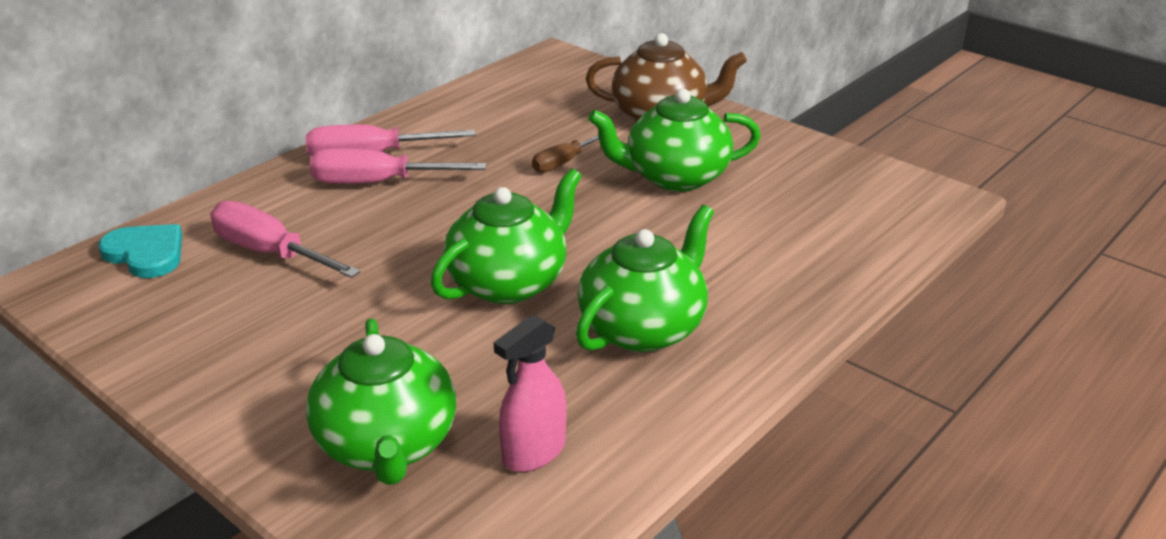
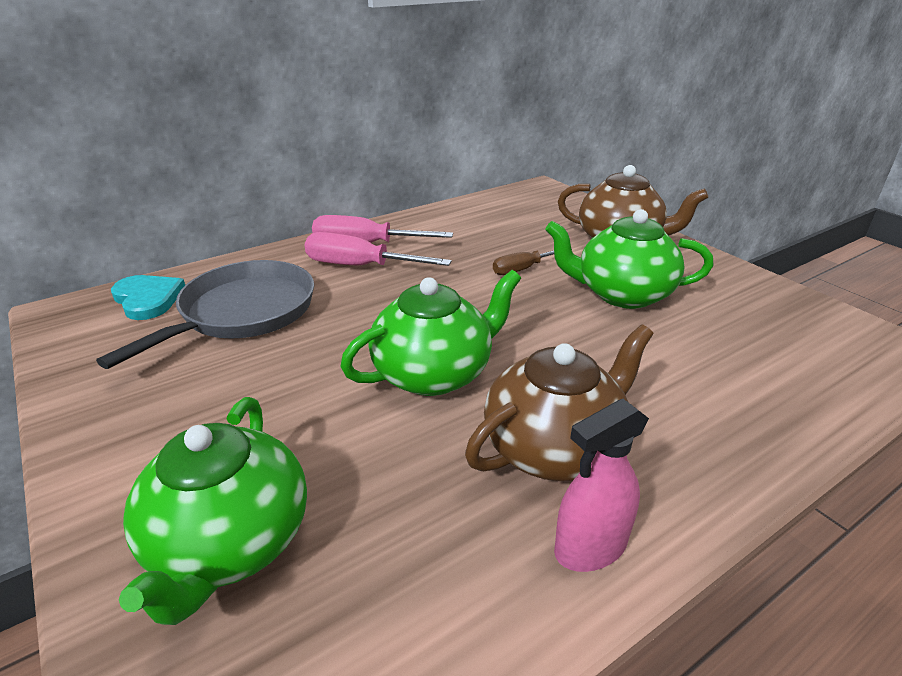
camera: 15 degrees right, 0 degrees up
(271, 253) = (243, 313): pink screwdriver -> grey pan
(534, 452) = (381, 593): pink spray bottle -> pink spray bottle (590, 547)
(643, 328) = (555, 448): green teapot -> brown teapot

